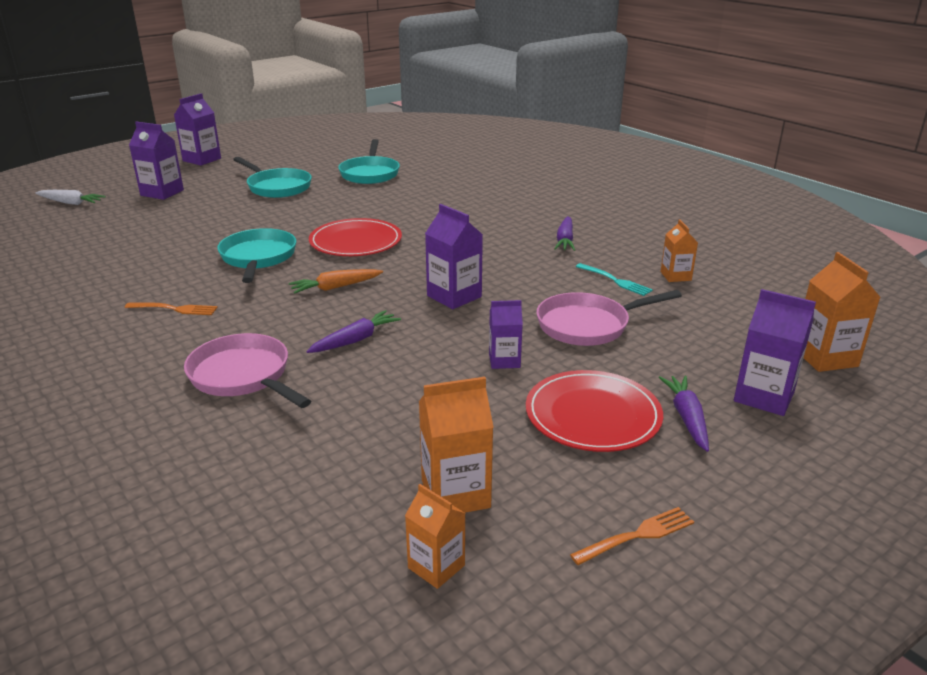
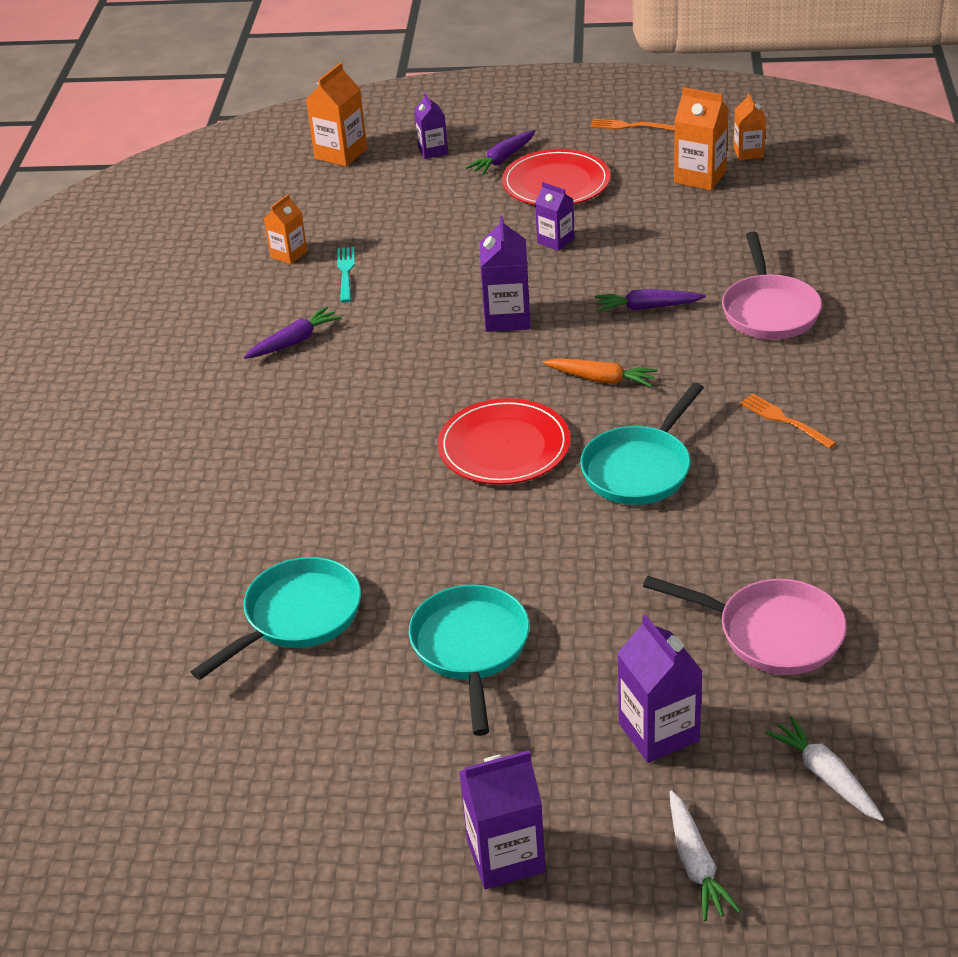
camera: 135 degrees left, 10 degrees up
(120, 175) = (696, 864): none -> white carrot
(588, 325) = (447, 242): pink pan -> pink pan (772, 633)
(764, 396) = (433, 151): purple carton -> purple carton, size x0.64

